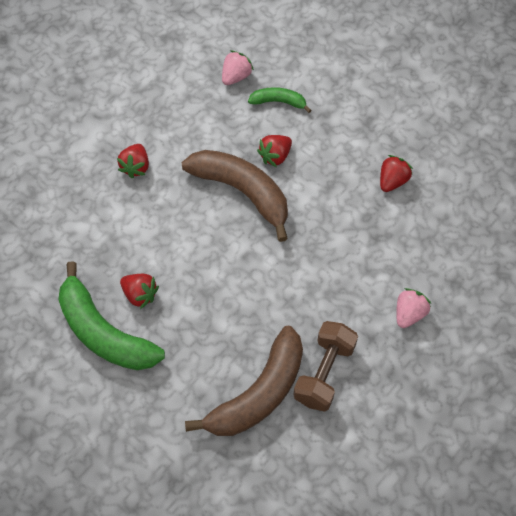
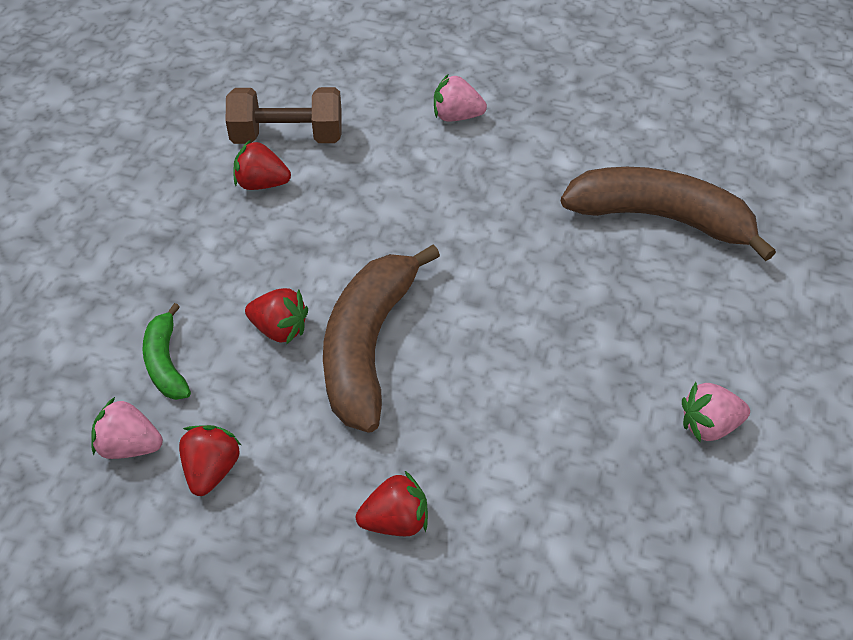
camera: 115 degrees left, 10 degrees down
(104, 332) = (709, 425): green banana -> pink strawberry
(140, 294) = (620, 406): red strawberry -> red strawberry (212, 469)
(324, 373) = (587, 167): brown dumbbell -> brown dumbbell (287, 136)

